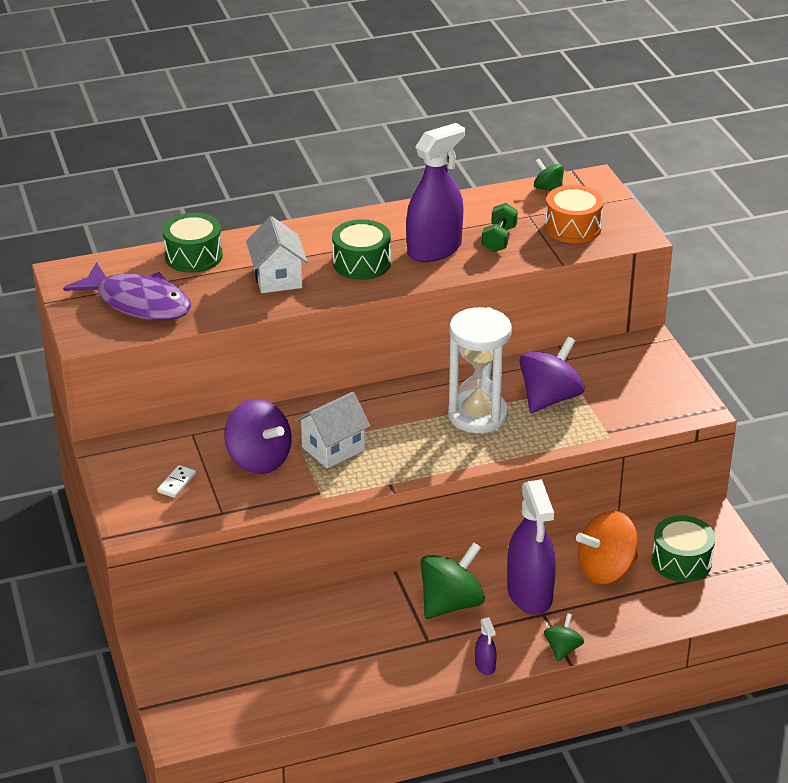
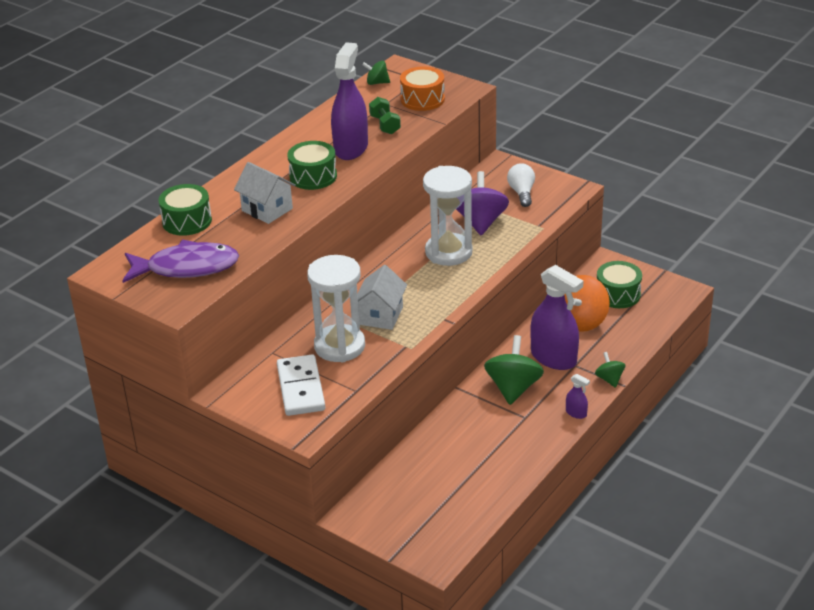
camera: 35 degrees left, 0 degrees up
(177, 483) = (301, 388): white domino -> white domino, size x2.24
(259, 460) = (339, 346): purple spinning top -> white hourglass
(632, 387) = (522, 193): none -> white light bulb

